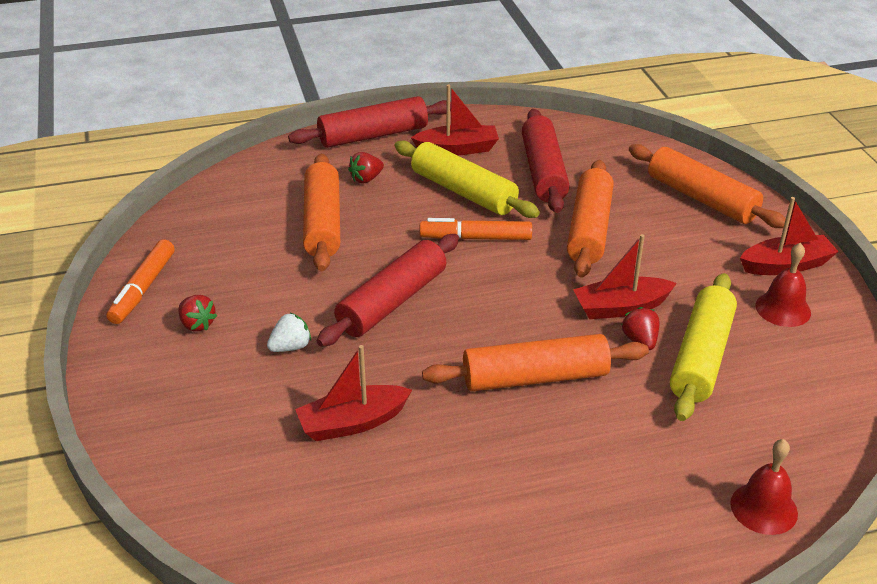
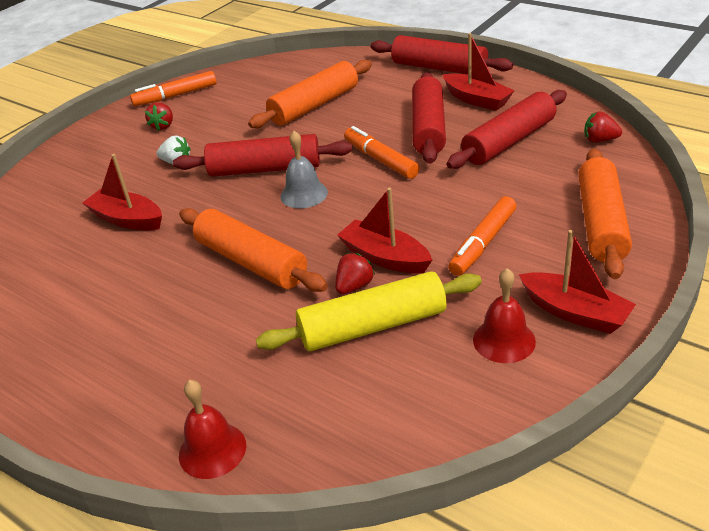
camera: 55 degrees right, 0 degrees up
(366, 179) = (385, 92): red strawberry -> red strawberry (599, 140)
(463, 192) = (428, 128): yellow rolling pin -> red rolling pin
(469, 301) = (304, 194): none -> grey bell
(589, 229) = (465, 195): orange rolling pin -> none
(661, 256) = (483, 243): none -> orange marker

